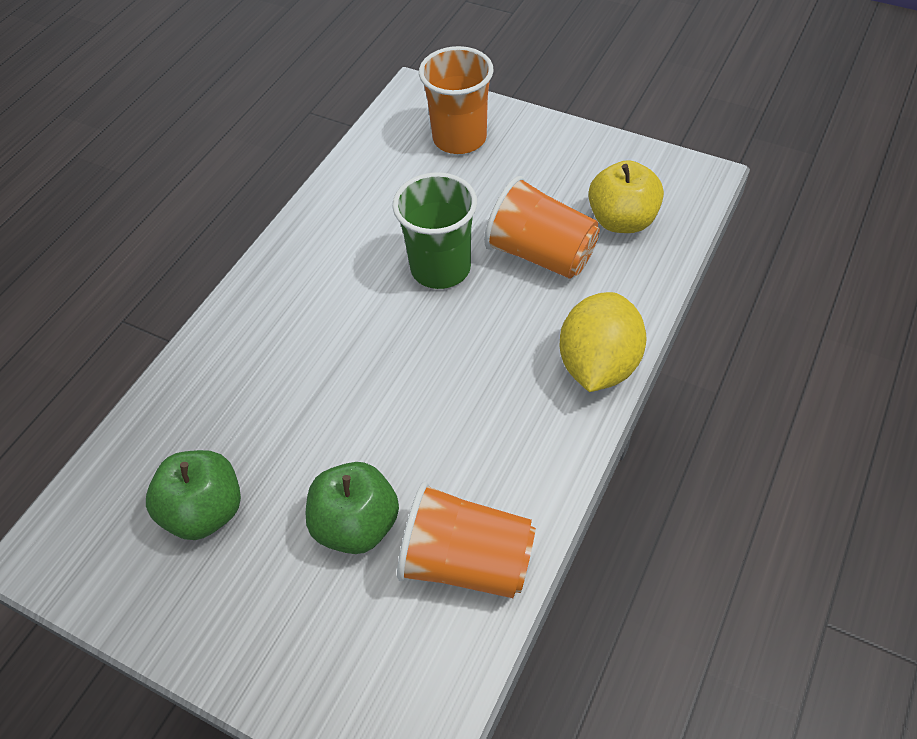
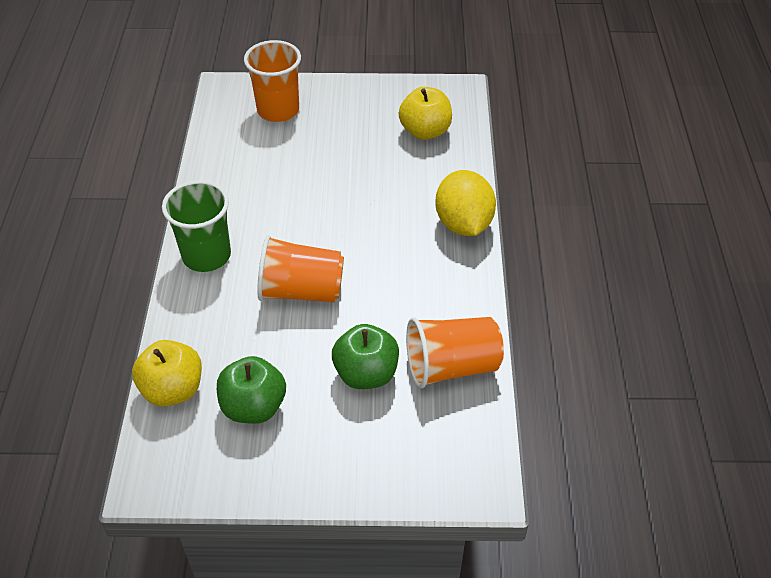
camera: 30 degrees left, 5 degrees down
(135, 450) = (173, 389): none -> yellow apple
(440, 268) = (320, 199): green cup -> green cup (206, 255)
(541, 254) = (384, 169): orange cup -> orange cup (301, 291)

